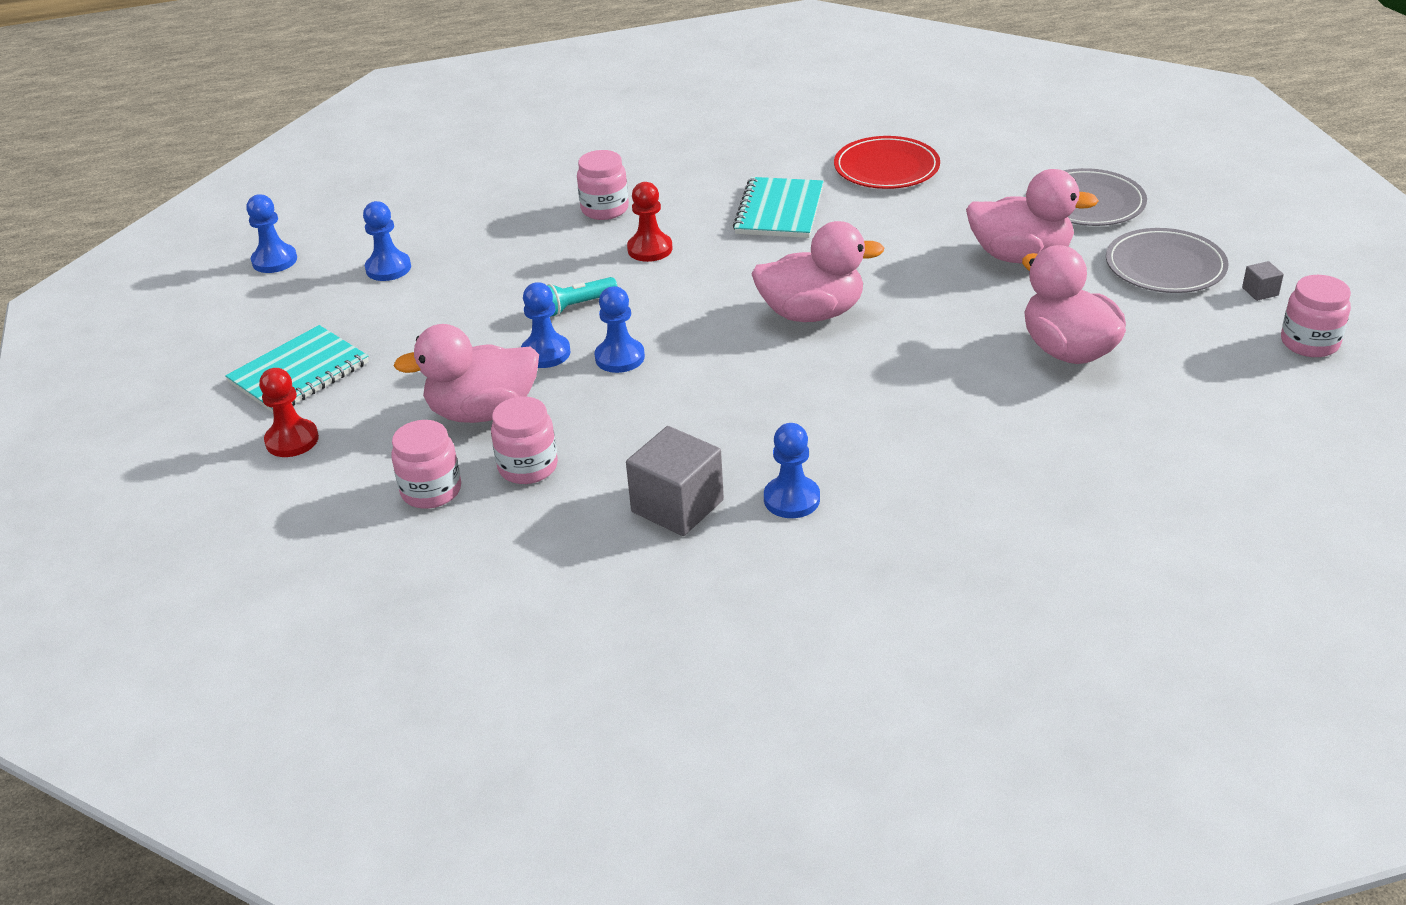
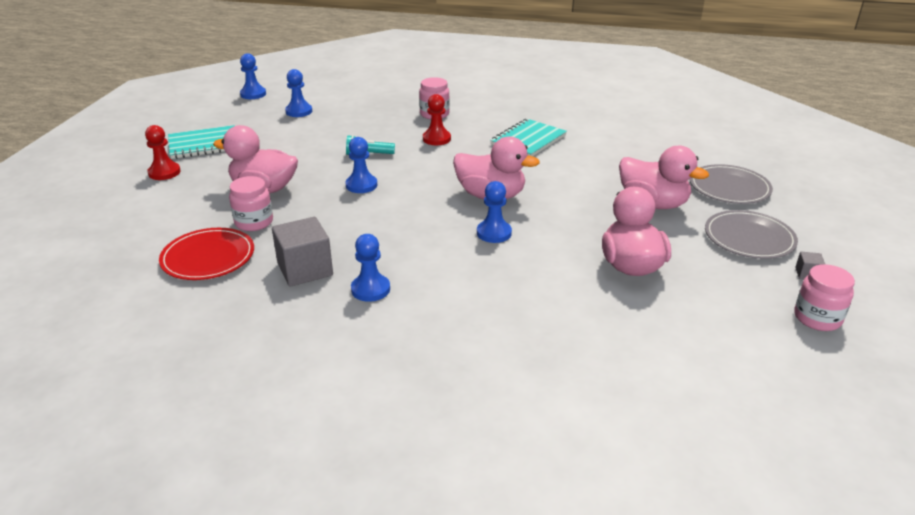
camera: 25 degrees right, 5 degrees down
(431, 491) = (195, 217): pink jar -> none
(546, 353) = (327, 171): blue pawn -> blue pawn (494, 233)
(886, 168) = (615, 136): red plate -> red plate (208, 257)

